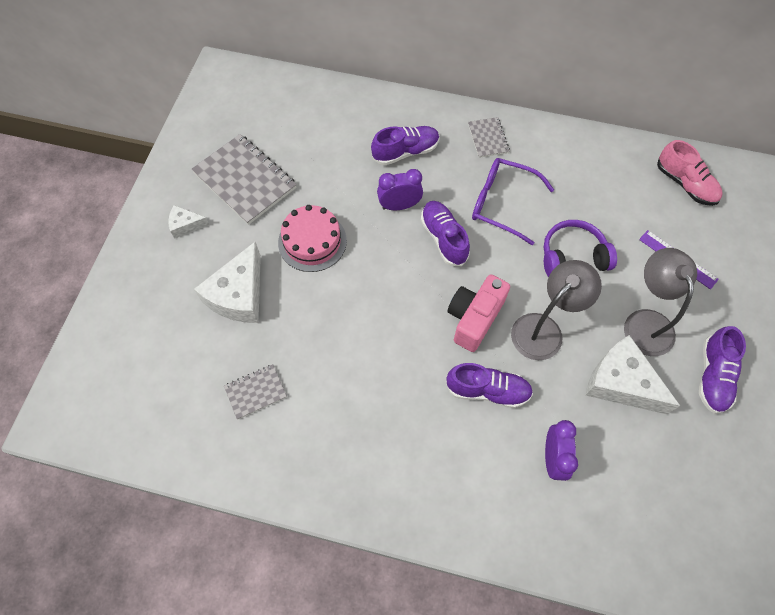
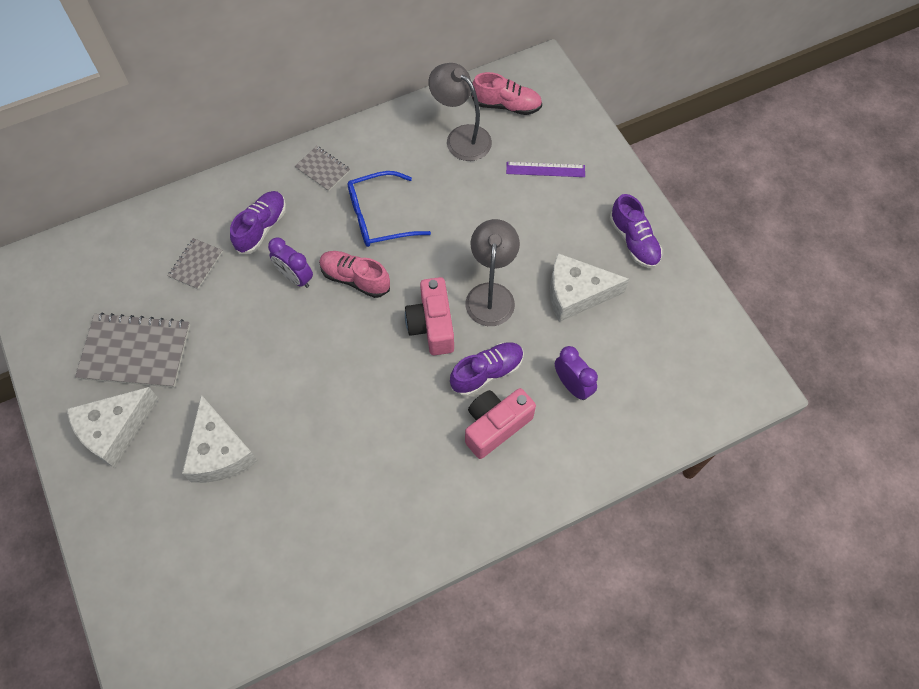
camera: 40 degrees left, 0 degrees up
(186, 225) = (115, 430): white cheese -> white cheese, size x1.96
(255, 392) = (305, 516): grey notebook -> grey notebook (196, 264)
(312, 241) = (245, 360): pink cake -> none
(399, 206) = (295, 277): purple clock -> purple clock turned 90 degrees counterclockwise
(443, 238) = (355, 279): purple shoe -> pink shoe
(458, 440) = (495, 426): none -> pink camera
(502, 204) = (379, 217): purple glasses -> blue glasses
(572, 256) = (467, 222): purple headphones -> none
(645, 322) = (558, 235): grey lamp -> grey lamp (461, 137)

